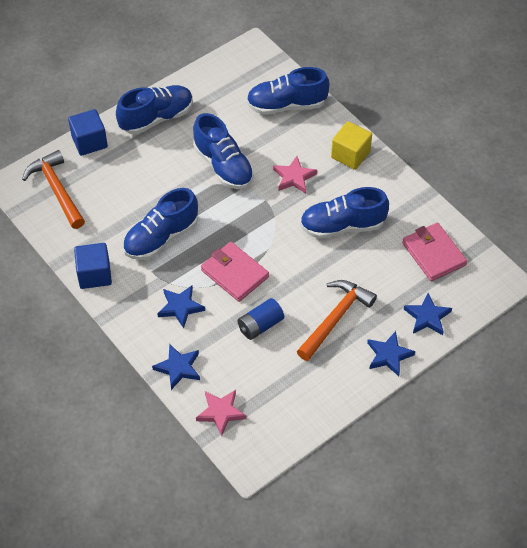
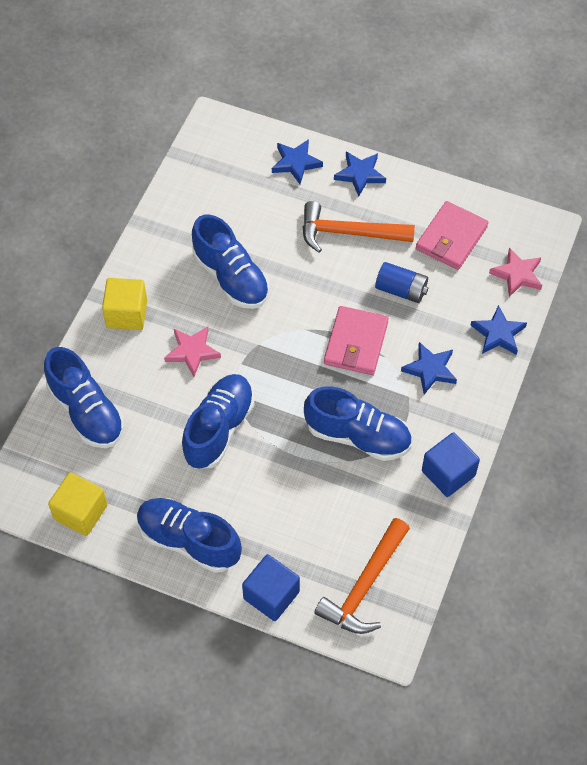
camera: 120 degrees left, 5 degrees up
(216, 76) = (81, 512): none -> yellow cube
(433, 254) = (216, 187): pink wallet -> pink wallet (451, 238)

